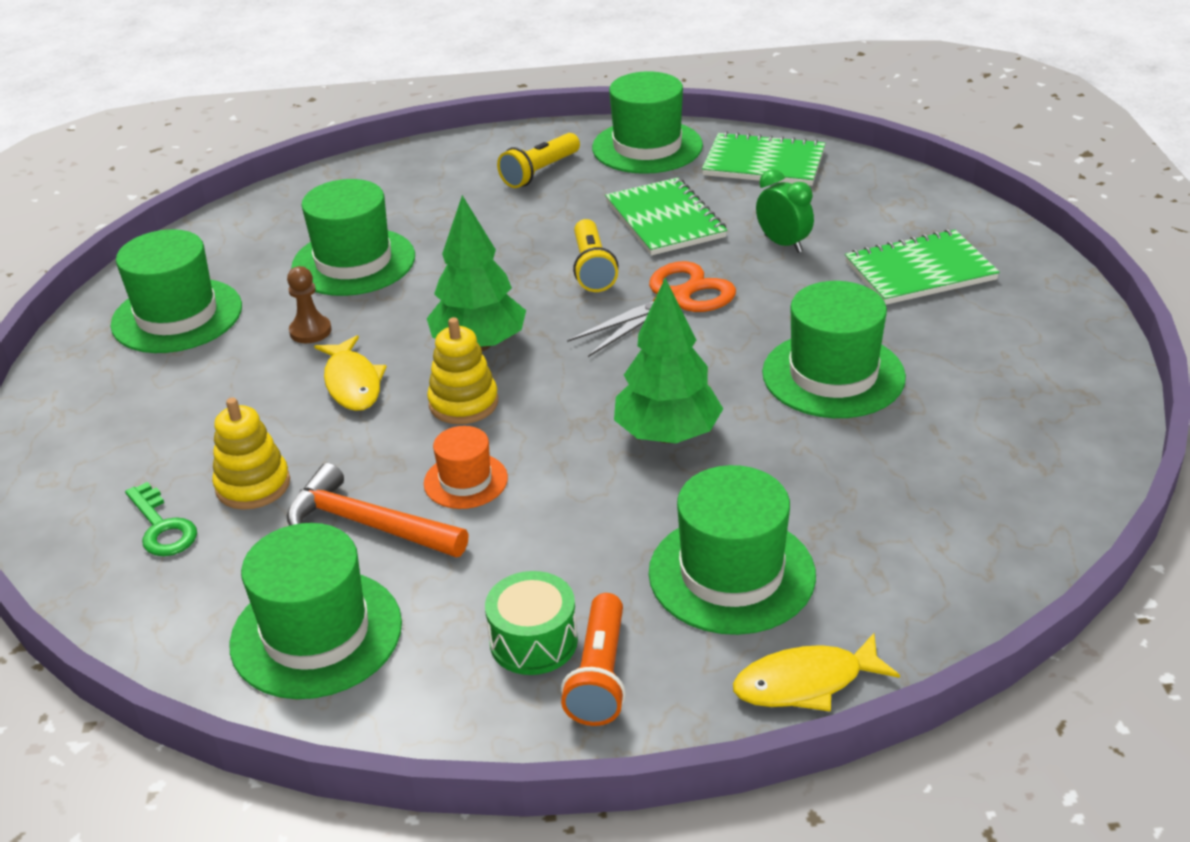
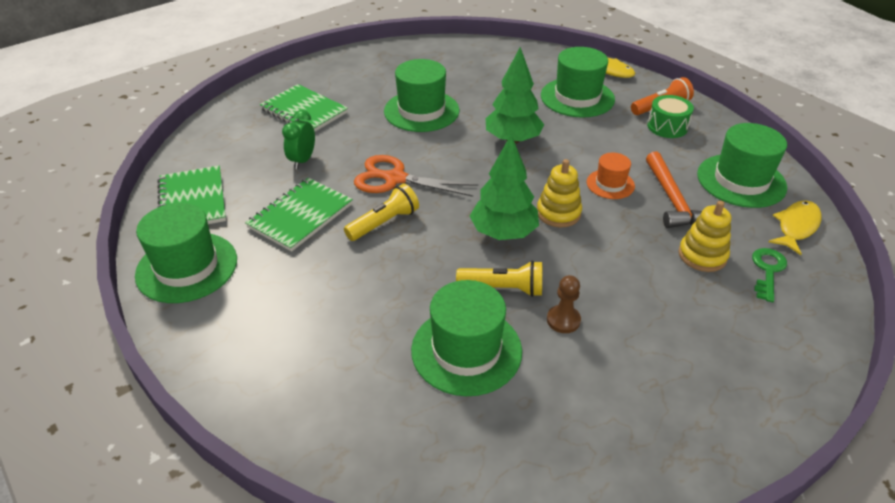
camera: 125 degrees left, 5 degrees up
(177, 316) = (622, 417): green hat -> none
(352, 383) = (589, 267): yellow fish -> yellow fish (796, 227)
(539, 172) = (259, 311): yellow flashlight -> yellow flashlight (503, 288)

